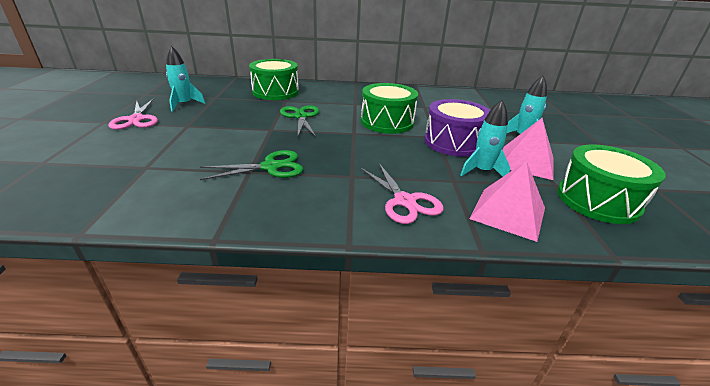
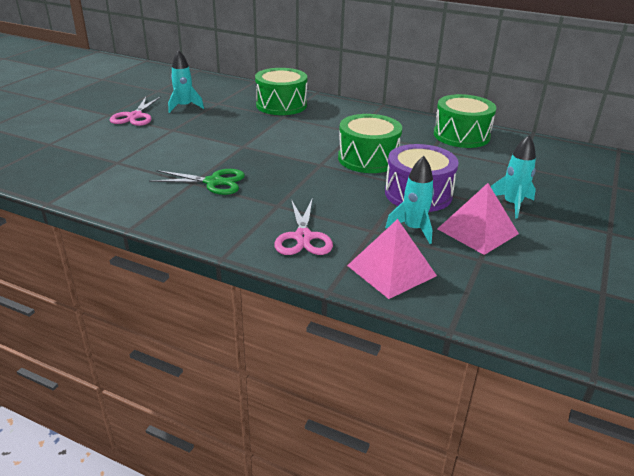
camera: 25 degrees right, 0 degrees up
(300, 116) = (282, 137): green scissors -> none
(597, 200) = (507, 284): green drum -> green drum (461, 135)

